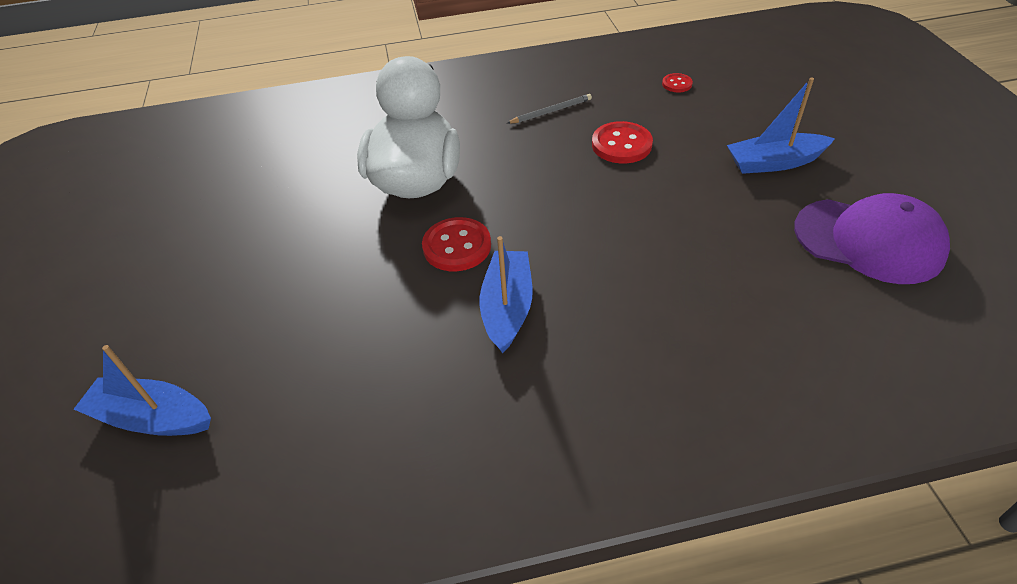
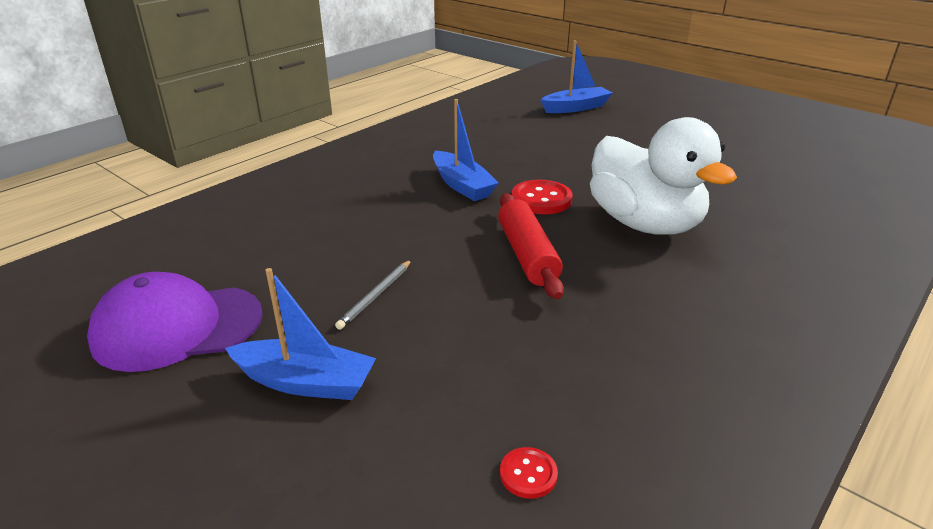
camera: 140 degrees right, 15 degrees down
(544, 192) = (527, 255): none -> red rolling pin
(551, 111) = (636, 339): grey pencil -> grey pencil (376, 295)
(621, 145) = (506, 330): red button -> none
(774, 162) = (305, 382): blue boat -> blue boat turned 60 degrees clockwise

